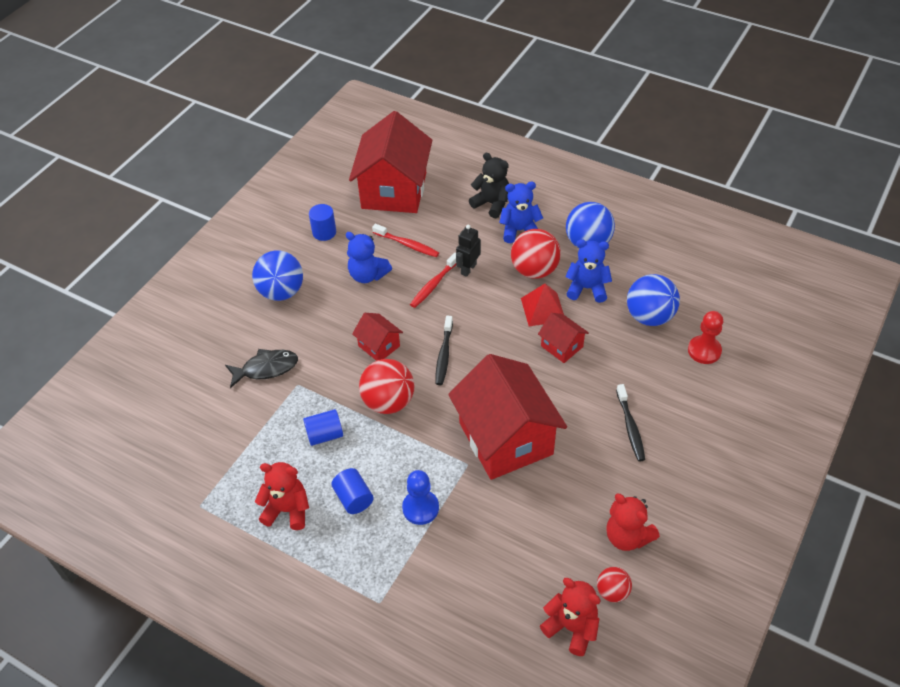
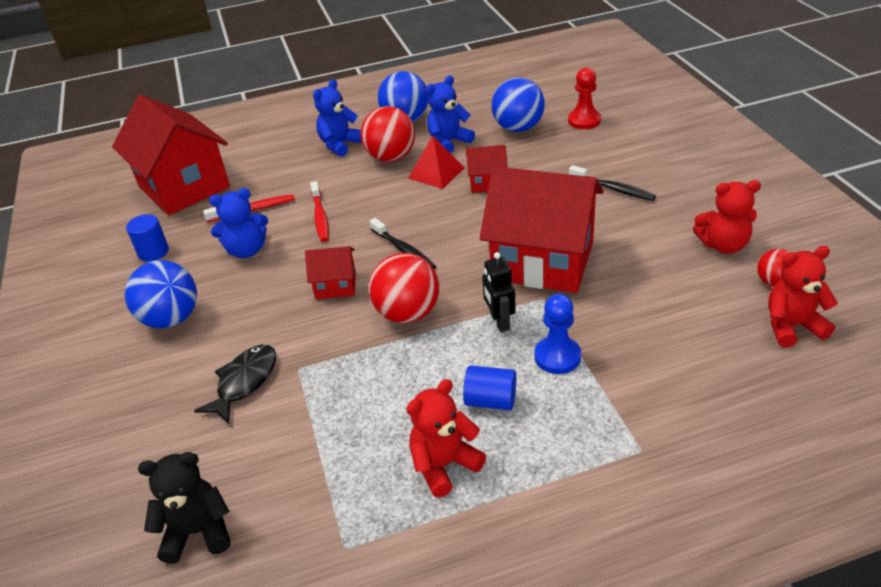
camera: 45 degrees left, 10 degrees down
(325, 435) = (387, 381): blue cylinder -> none
(468, 269) = (335, 190): black robot -> black robot (499, 322)
(492, 204) = (290, 144): black teddy bear -> black teddy bear (198, 532)

